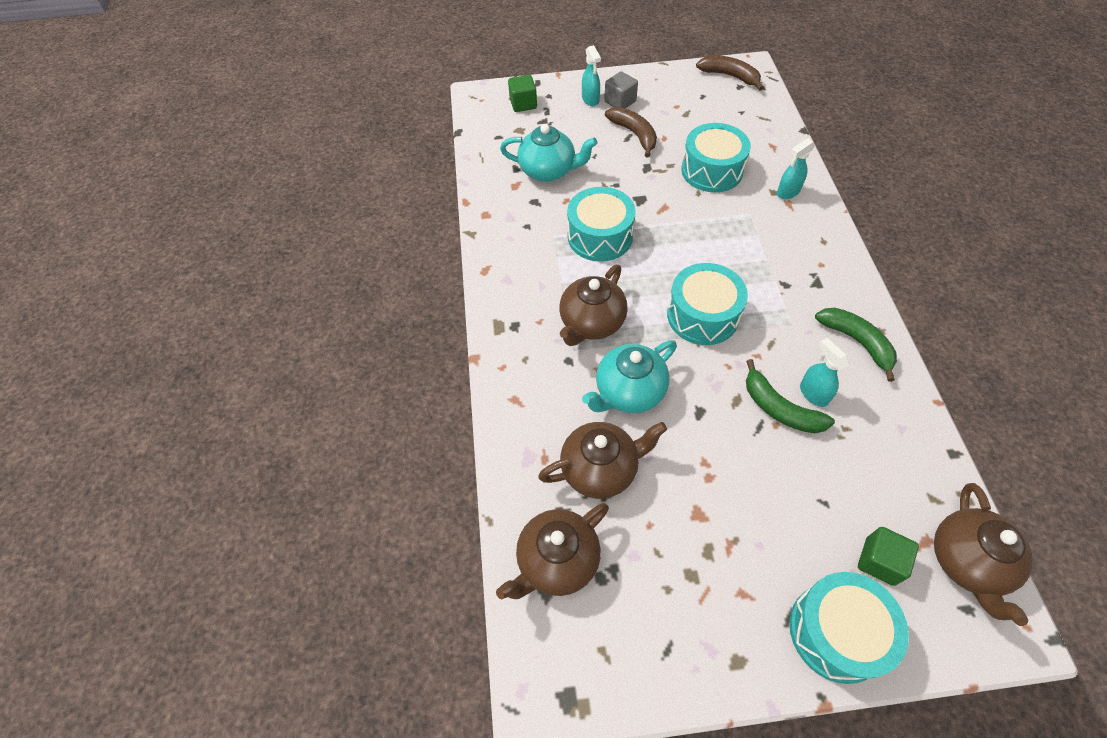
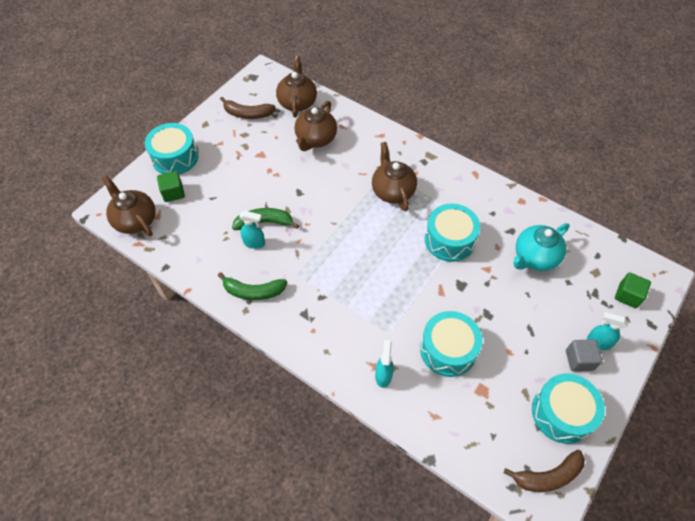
camera: 130 degrees right, 0 degrees up
(629, 392) = (339, 175): turquoise teapot -> none
(634, 134) = (530, 336): brown banana -> brown banana (247, 114)
(702, 315) = (345, 239): turquoise drum -> turquoise drum (562, 413)

